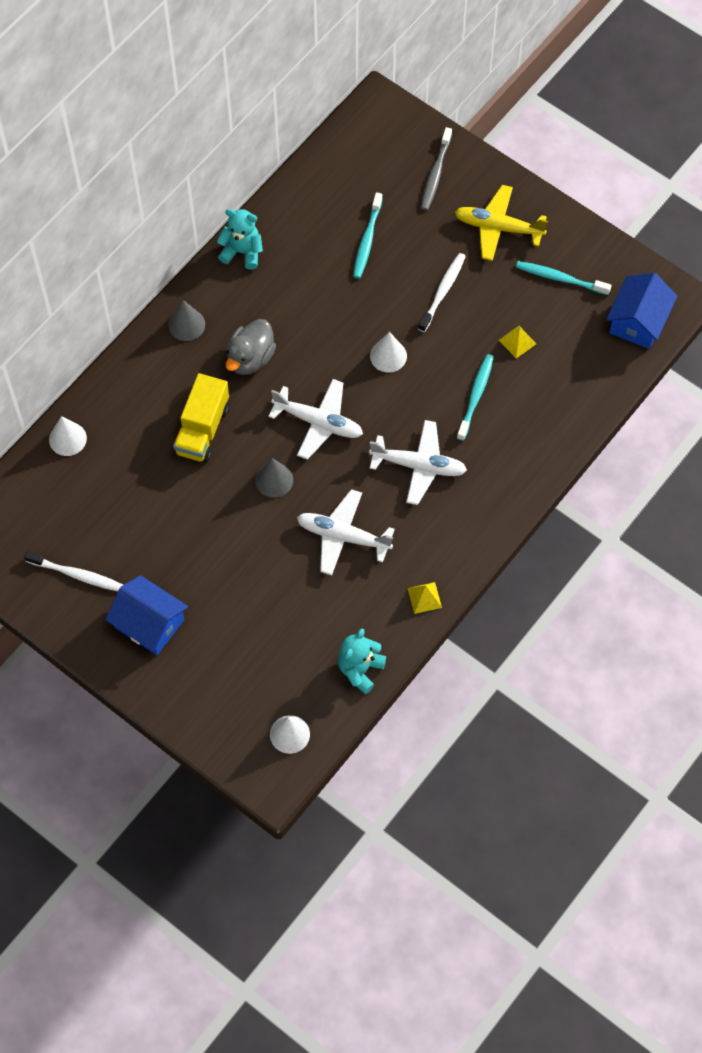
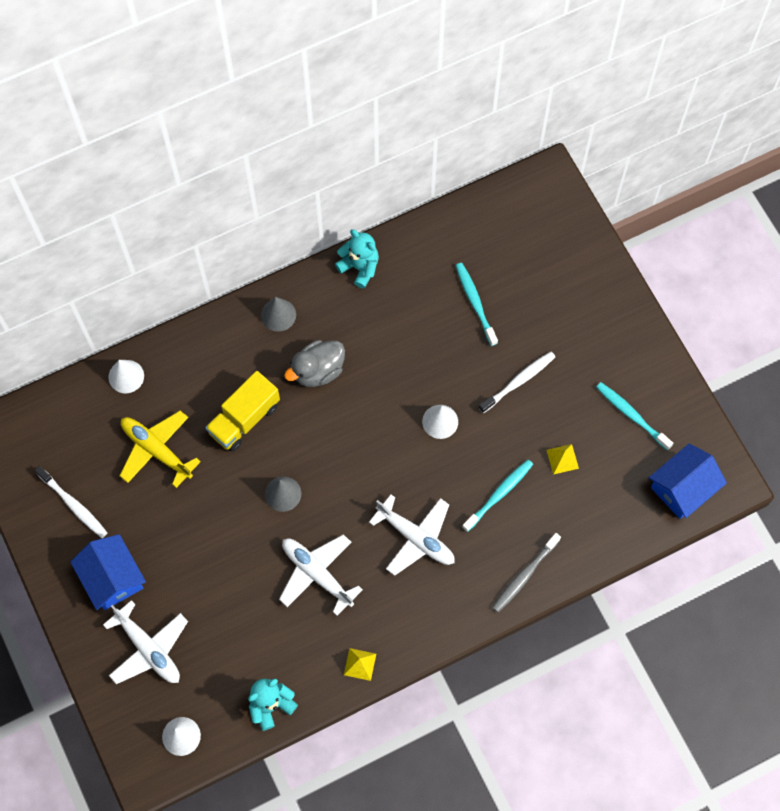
camera: 25 degrees right, 5 degrees up
(318, 422) = (348, 457): white plane -> white plane (148, 649)
(367, 240) = (475, 303): turquoise toothbrush -> turquoise toothbrush turned 120 degrees clockwise
(436, 173) = (568, 266): grey toothbrush -> grey toothbrush (525, 575)
(498, 227) = (599, 342): yellow plane -> yellow plane (156, 450)

